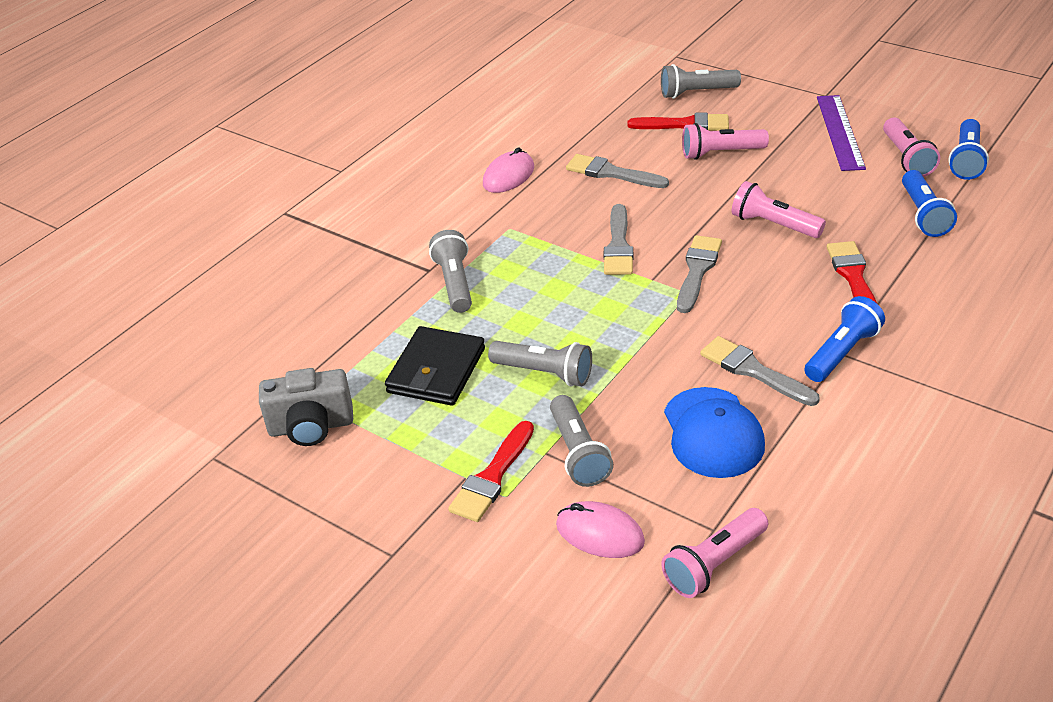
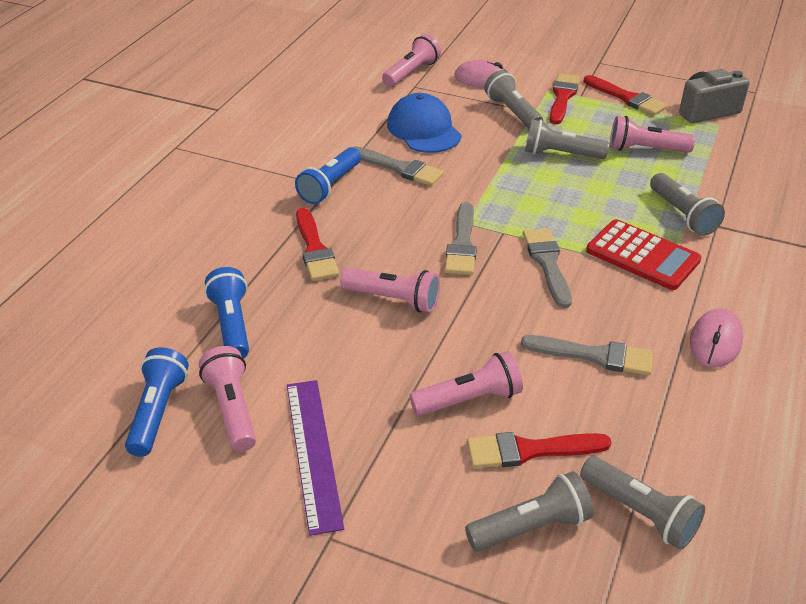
camera: 165 degrees right, 0 degrees up
(401, 464) = (627, 98): none -> red brush
(436, 370) = (645, 149): black wallet -> pink flashlight
(523, 246) = (642, 256): none -> red calculator
(625, 94) = (640, 513): none -> grey flashlight

